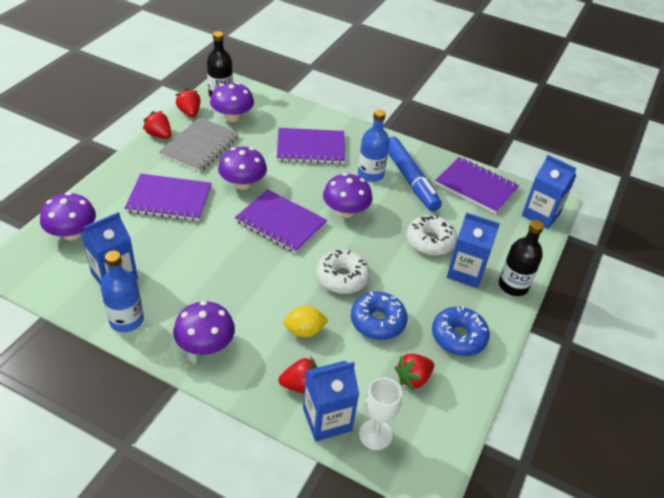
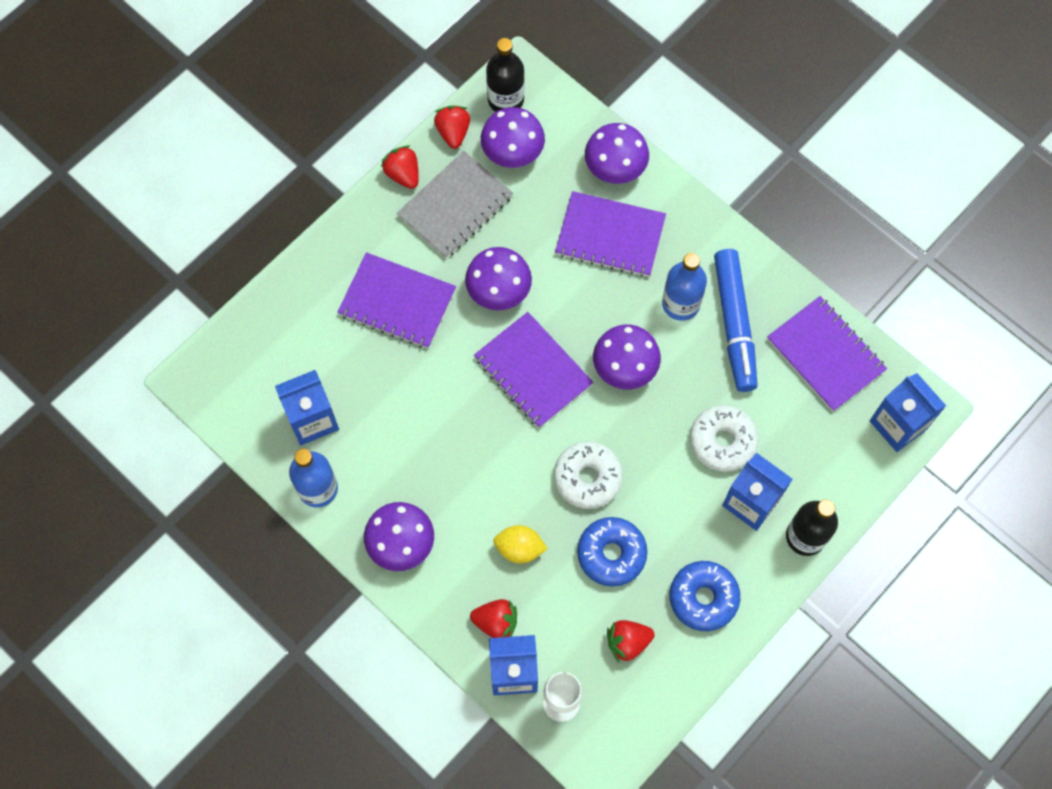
camera: 20 degrees right, 25 degrees up
(72, 233) = (270, 339): purple mushroom -> purple mushroom (615, 167)

